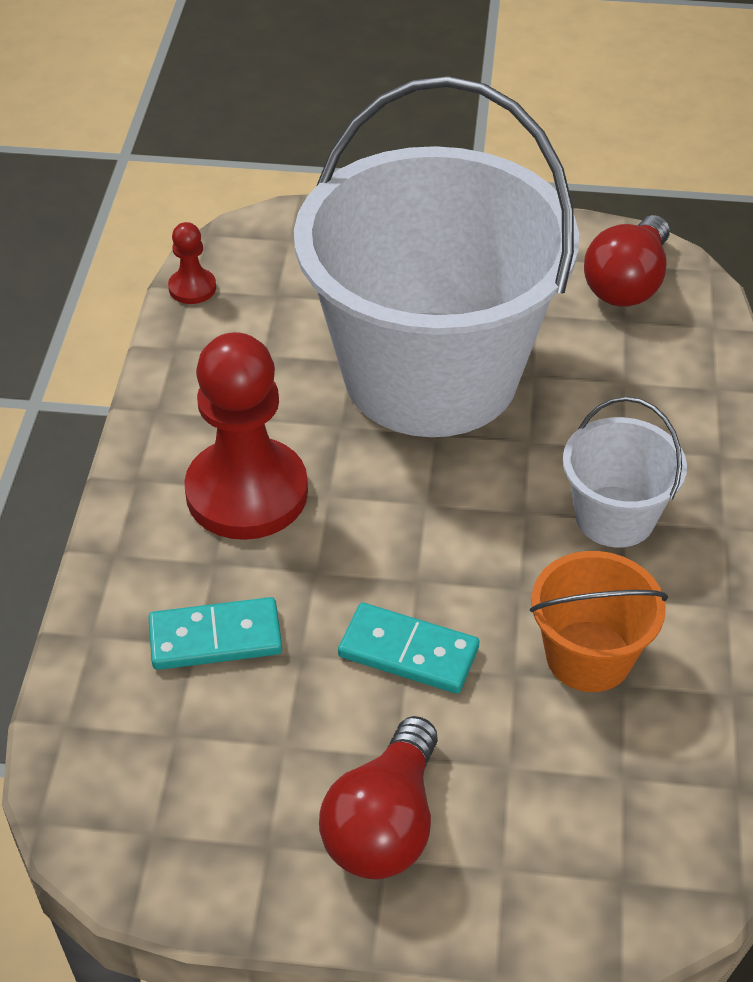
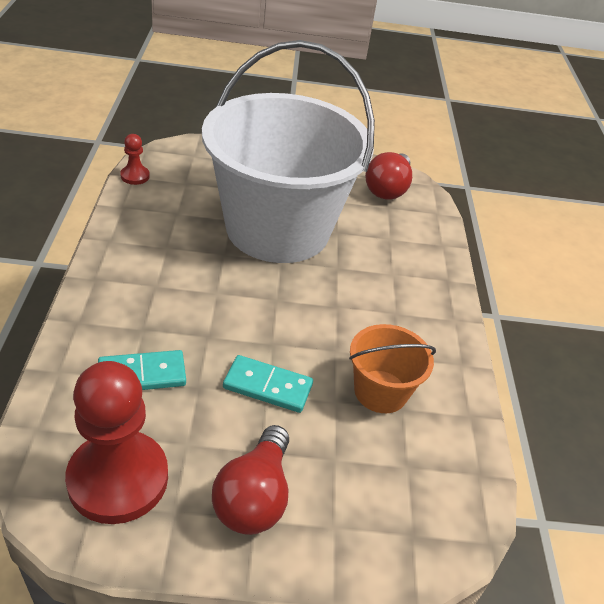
camera: 10 degrees left, 5 degrees down
(247, 492) = (165, 289): red pawn -> red pawn (118, 479)
(614, 517) = (390, 311): white bucket -> none

